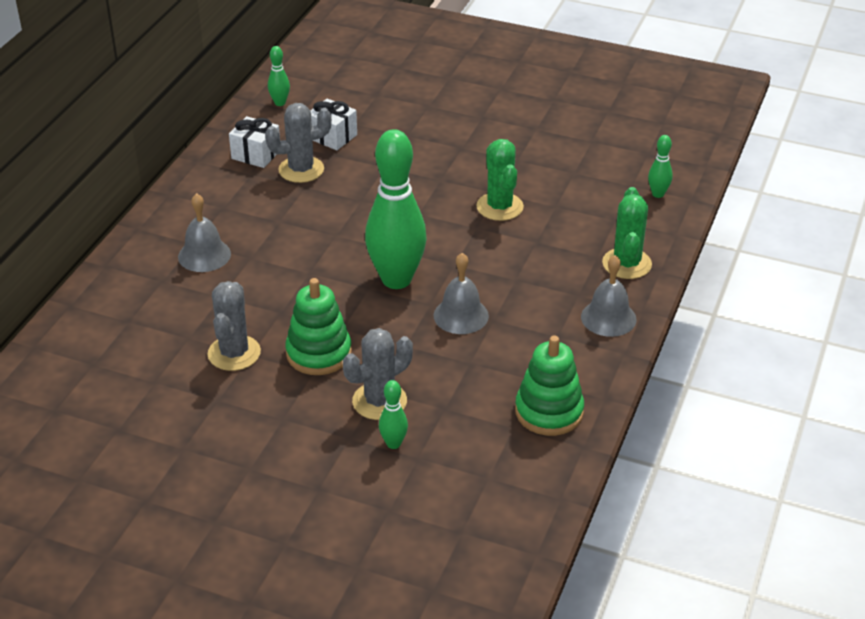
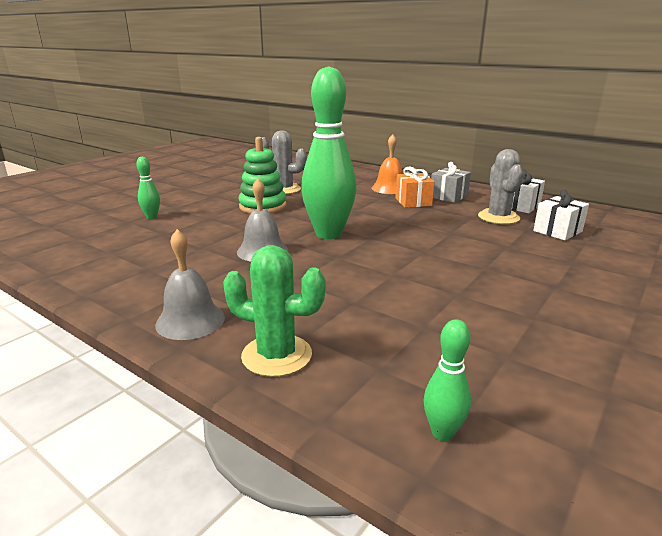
camera: 105 degrees right, 15 degrees down
(204, 255) = (389, 188): grey bell -> orange bell
(230, 205) = (448, 196): none -> grey gift
(261, 231) = (413, 202): none -> orange gift
(280, 103) = (610, 218): green bowling pin -> none
(379, 401) = (196, 217): grey cactus -> none
(499, 207) = (428, 291): green cactus -> none
(549, 412) = (105, 268): green stacking toy -> none

